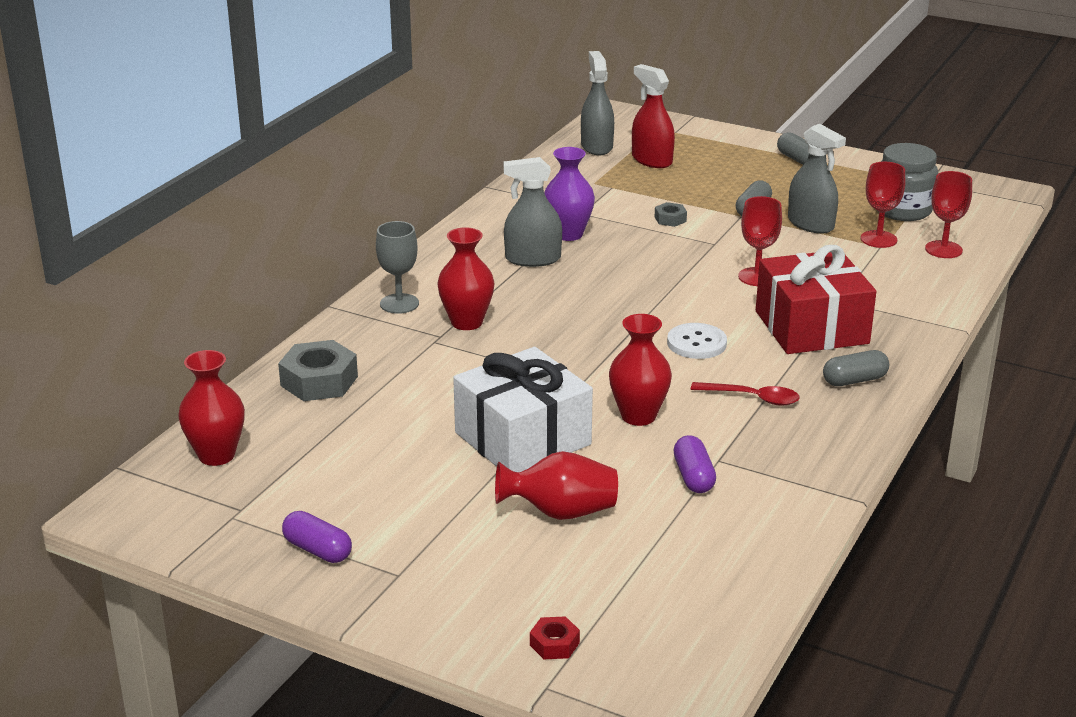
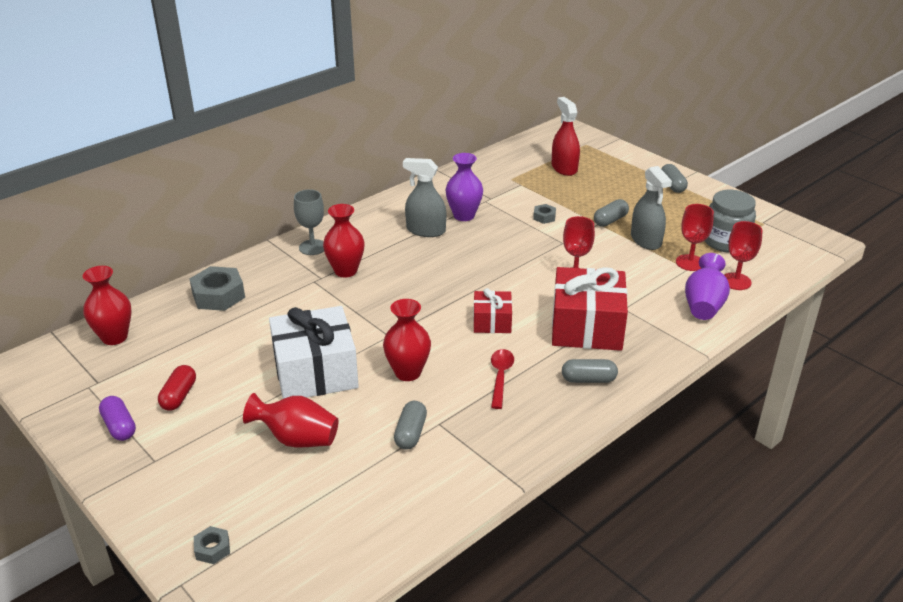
camera: 20 degrees right, 5 degrees up
(367, 501) = (179, 396): none -> red capsule
(554, 644) = (212, 549): red nut -> grey nut
(596, 146) = (532, 151): grey spray bottle -> none
(693, 477) = (410, 433): purple capsule -> grey capsule
(696, 343) = (492, 322): white button -> red gift
(752, 398) = (500, 377): red spoon -> red spoon turned 120 degrees counterclockwise
(926, 280) = (704, 305): none -> purple vase

